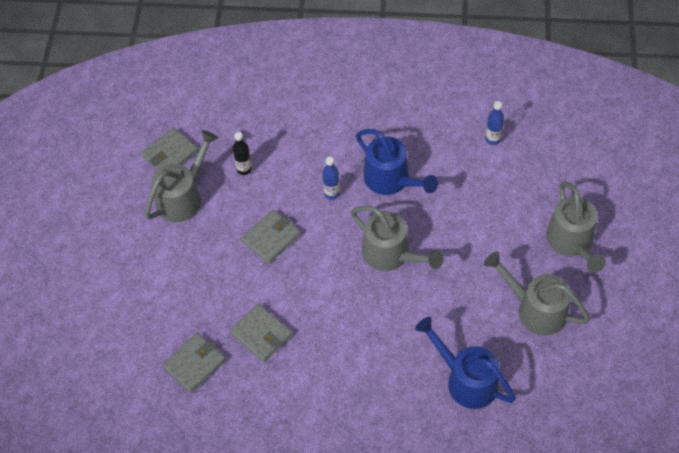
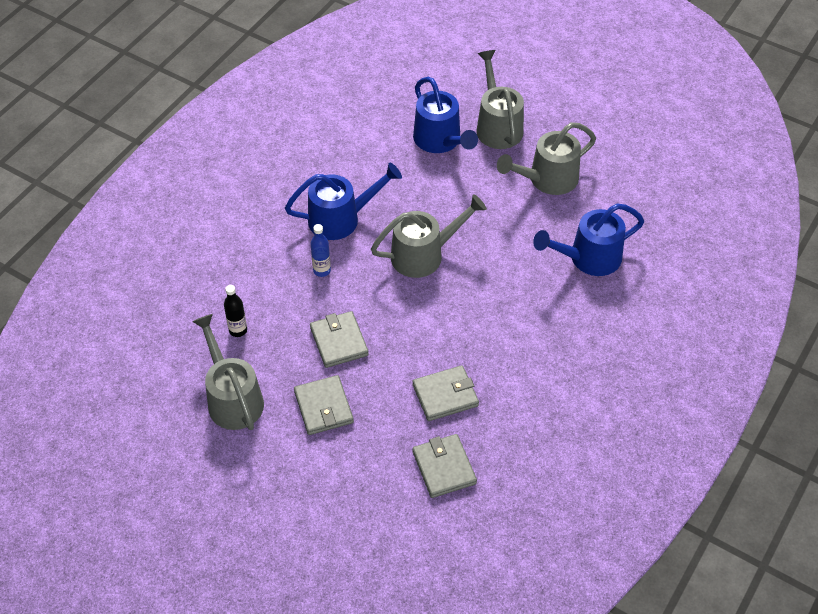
camera: 65 degrees left, 5 degrees down
(170, 154) = (167, 388): grey wallet -> grey wallet (324, 407)
(492, 139) = (351, 127): blue bottle -> none
(523, 209) = (440, 141): none -> blue watering can
(572, 243) = (497, 125): grey watering can -> grey watering can turned 120 degrees counterclockwise

